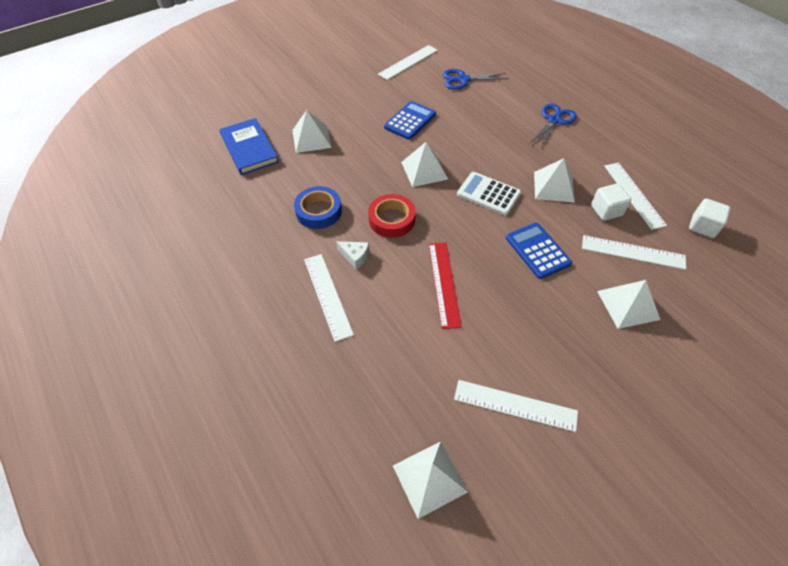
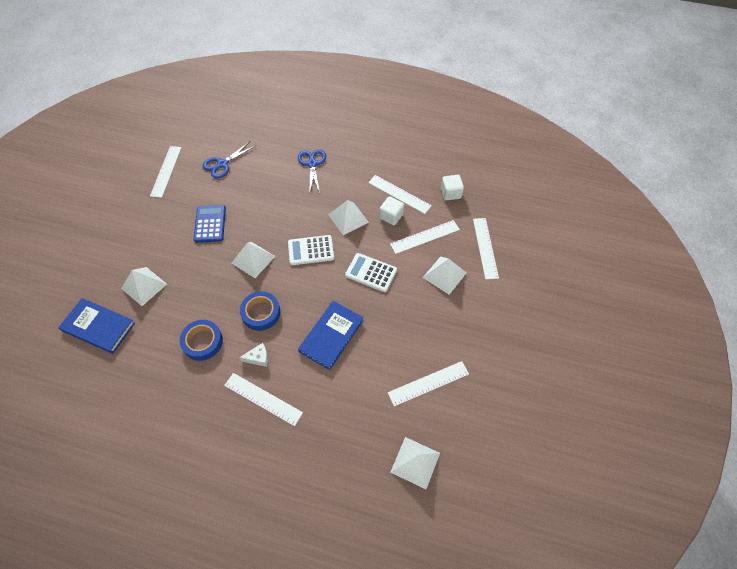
camera: 40 degrees left, 5 degrees up
(392, 219) = (261, 313): red tape -> blue tape
(443, 283) = (331, 336): red ruler -> blue book
(537, 251) = (371, 273): blue calculator -> white calculator
(708, 308) = (485, 247): none -> white ruler

